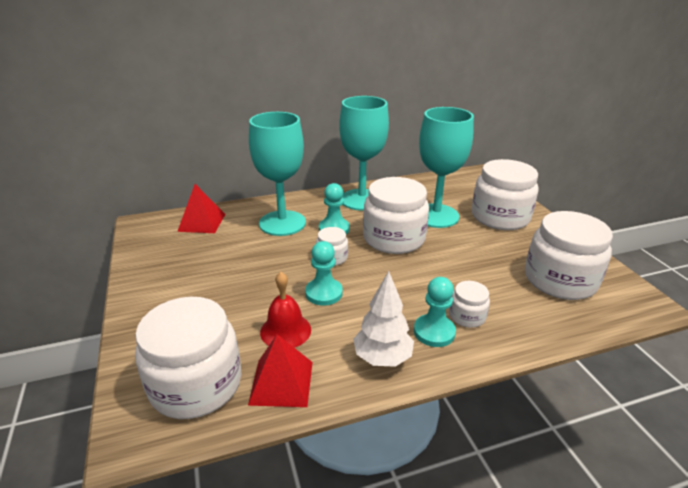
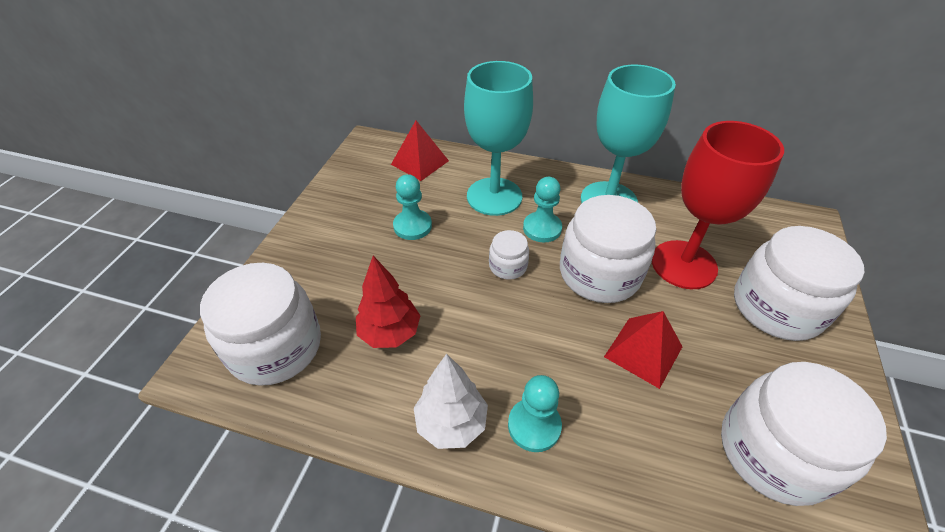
camera: 35 degrees right, 15 degrees up
(281, 382) = (340, 390): red pyramid -> red pyramid (643, 351)
(285, 330) = (390, 333): red bell -> red tree
(324, 293) = (462, 308): turquoise pawn -> turquoise pawn (412, 226)
(436, 216) = (683, 264): turquoise goblet -> red goblet
(467, 316) = (592, 428): white jar -> none

